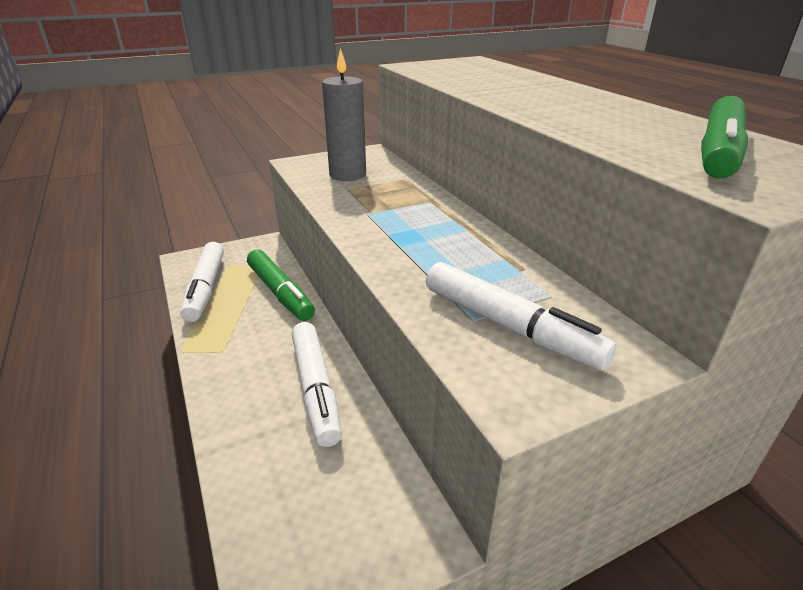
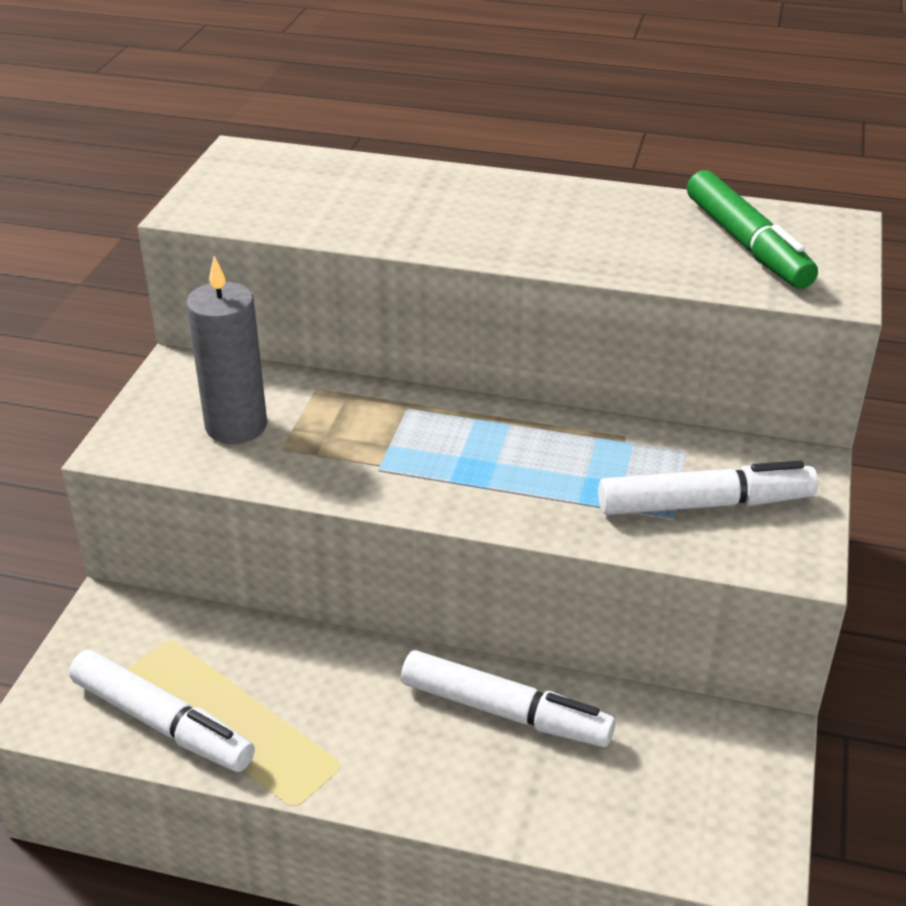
camera: 50 degrees left, 5 degrees up
(280, 293) = (271, 652): green marker -> none

